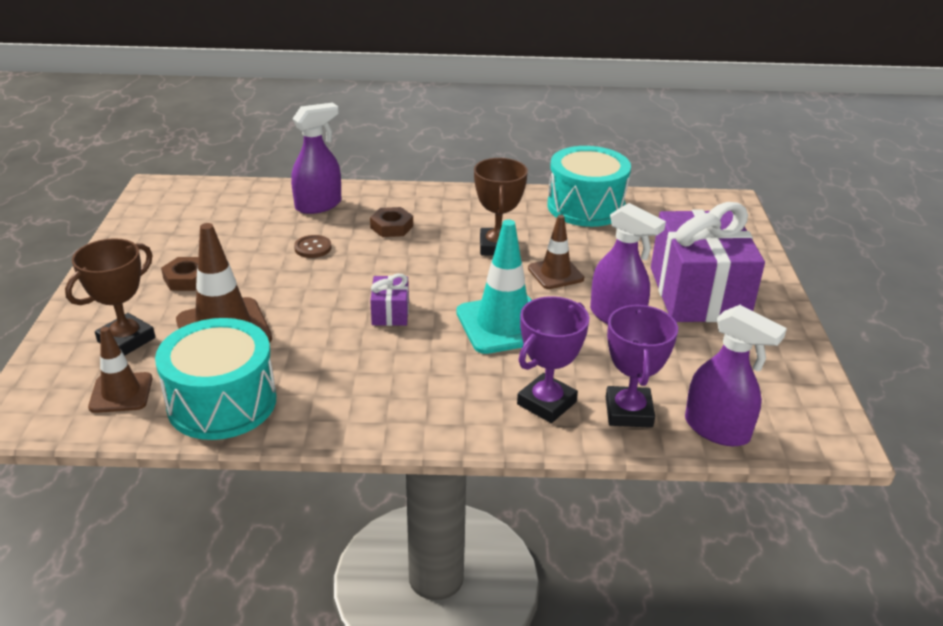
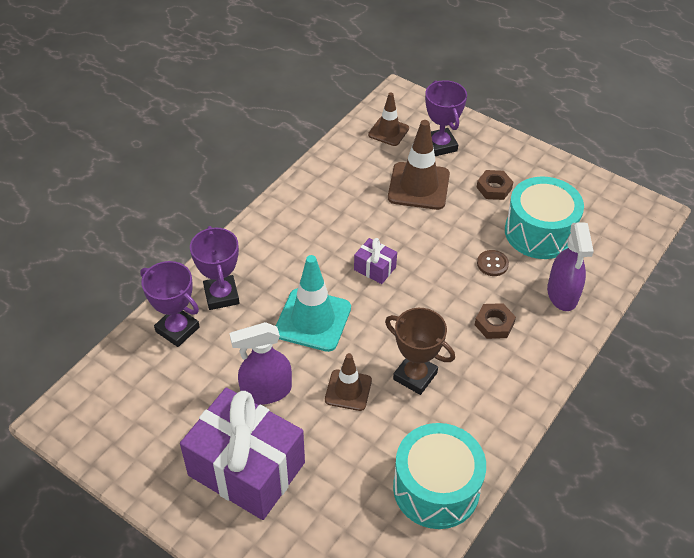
camera: 125 degrees right, 15 degrees up
(126, 340) = (440, 145): brown trophy -> purple trophy
(222, 402) = (347, 164): turquoise drum -> turquoise drum (539, 232)
(717, 429) = (123, 362): purple spray bottle -> none

